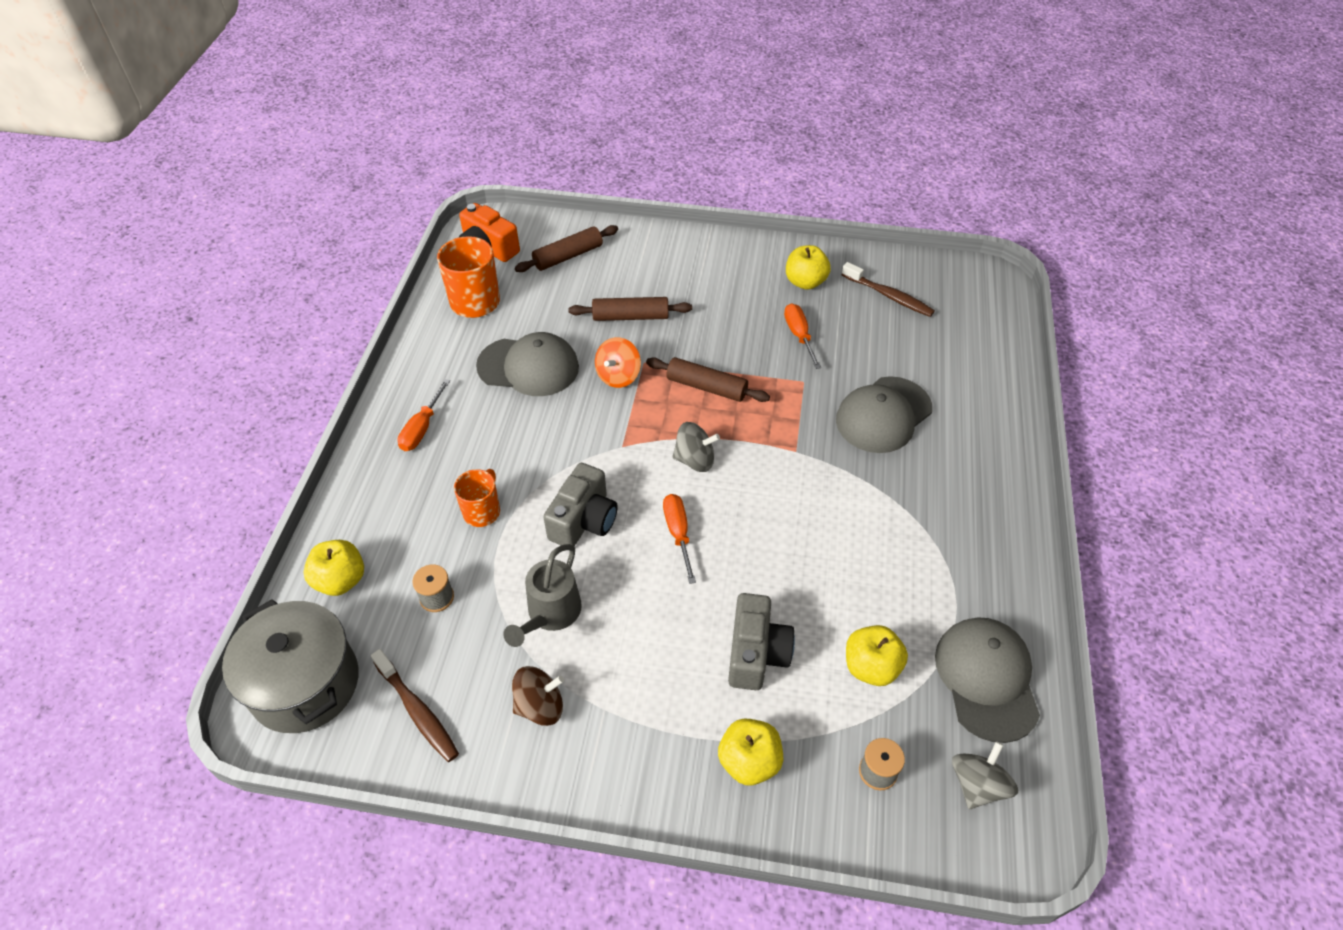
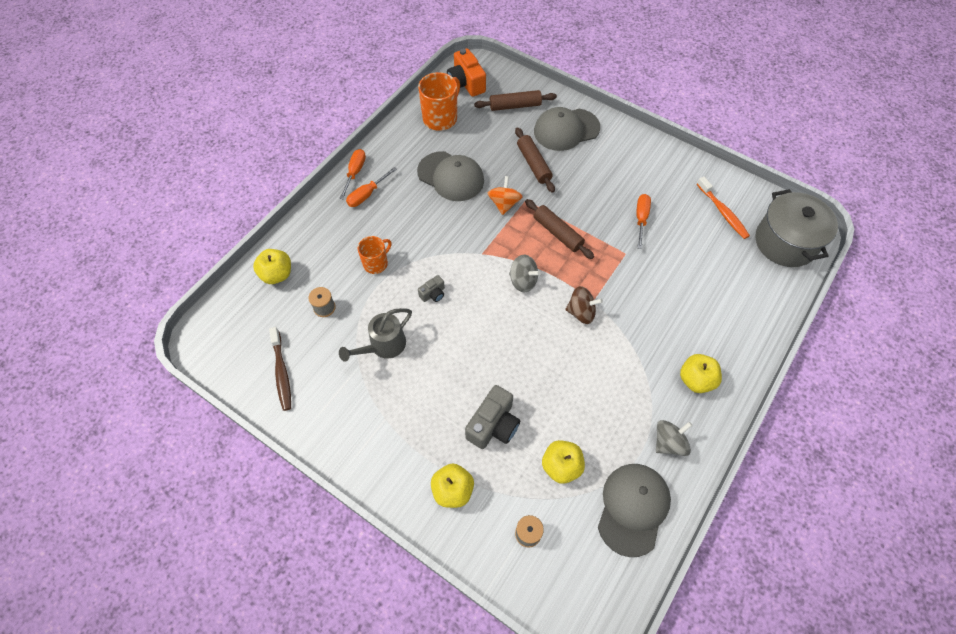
camera: 25 degrees right, 10 degrees up
(305, 684) = (230, 329): grey pot -> grey pot (785, 242)
(540, 706) = (350, 400): brown spinning top -> brown spinning top (581, 312)
(584, 520) = (433, 294): grey camera -> grey camera, size x0.52
(618, 376) = (504, 204): orange spinning top -> orange spinning top turned 135 degrees clockwise
(630, 316) = (533, 164): brown rolling pin -> brown rolling pin turned 45 degrees clockwise
(678, 534) = (486, 326): orange screwdriver -> orange screwdriver (355, 173)
(805, 282) = (667, 180): yellow apple -> yellow apple (696, 380)
(883, 415) = (668, 299): grey cap -> grey cap (566, 130)
(889, 296) = (723, 212): brown toothbrush -> orange toothbrush
(977, 785) = (586, 572): grey spinning top -> grey spinning top (669, 443)

